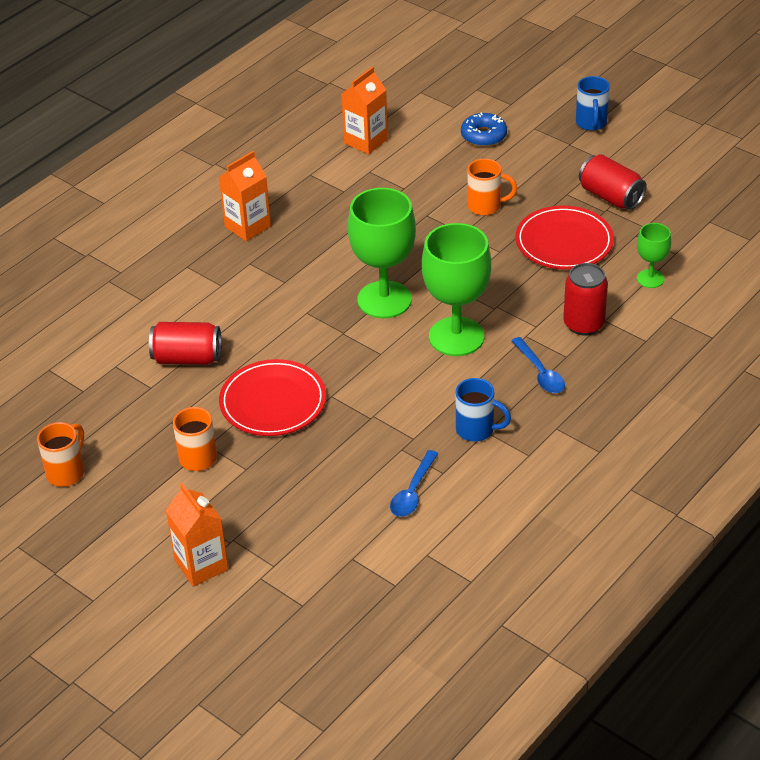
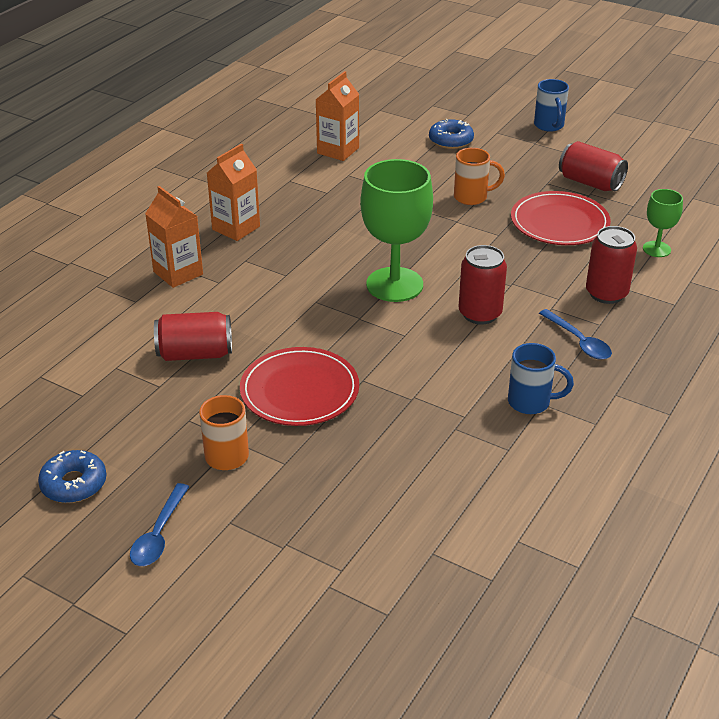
camera: 10 degrees left, 5 degrees down
(67, 472) = (74, 484): orange mug -> blue donut
(201, 565) = (254, 577): orange carton -> orange carton (178, 273)
(412, 492) = (481, 473): blue spoon -> blue spoon (158, 535)
(456, 337) = (480, 314): green goblet -> red can

